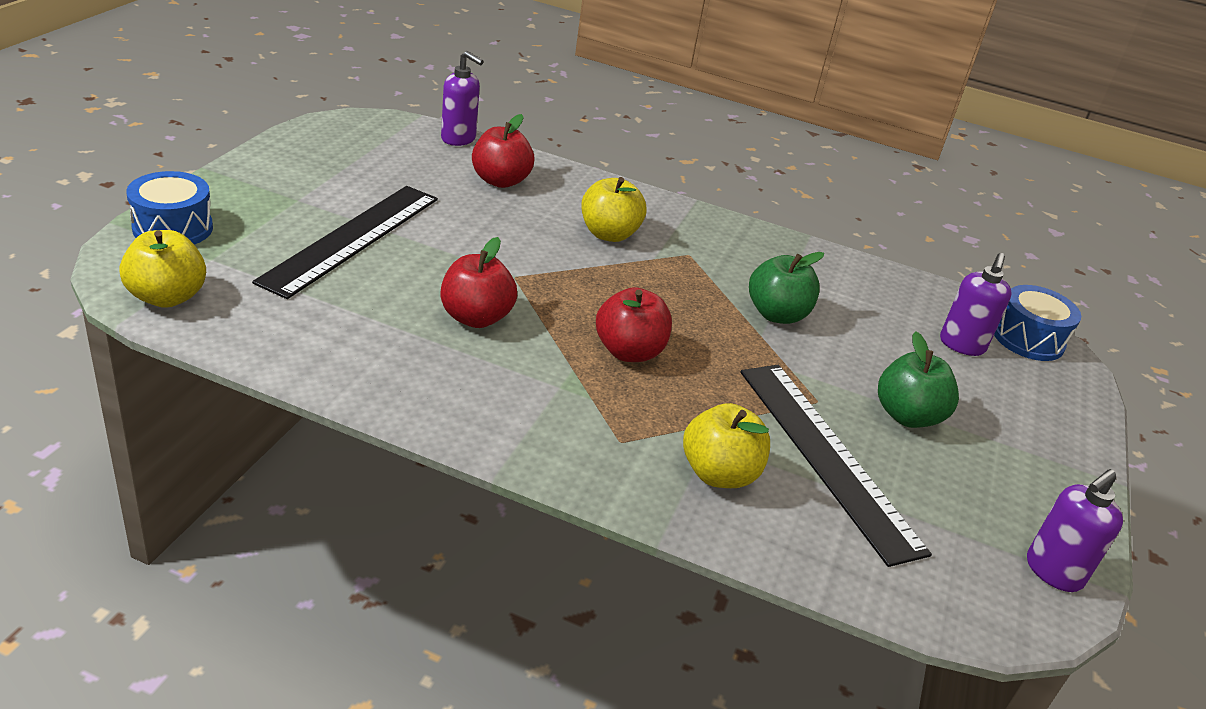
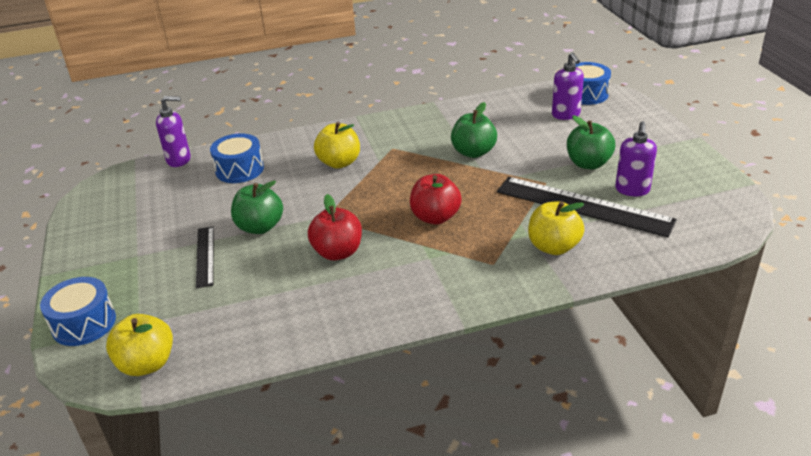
camera: 30 degrees left, 0 degrees up
(352, 238) = (205, 256): black ruler -> black ruler, size x0.52
(439, 245) = (260, 227): none -> green apple
(500, 181) = (239, 169): red apple -> blue drum
(1053, 572) = (722, 193): purple soap dispenser -> purple soap dispenser (632, 190)

